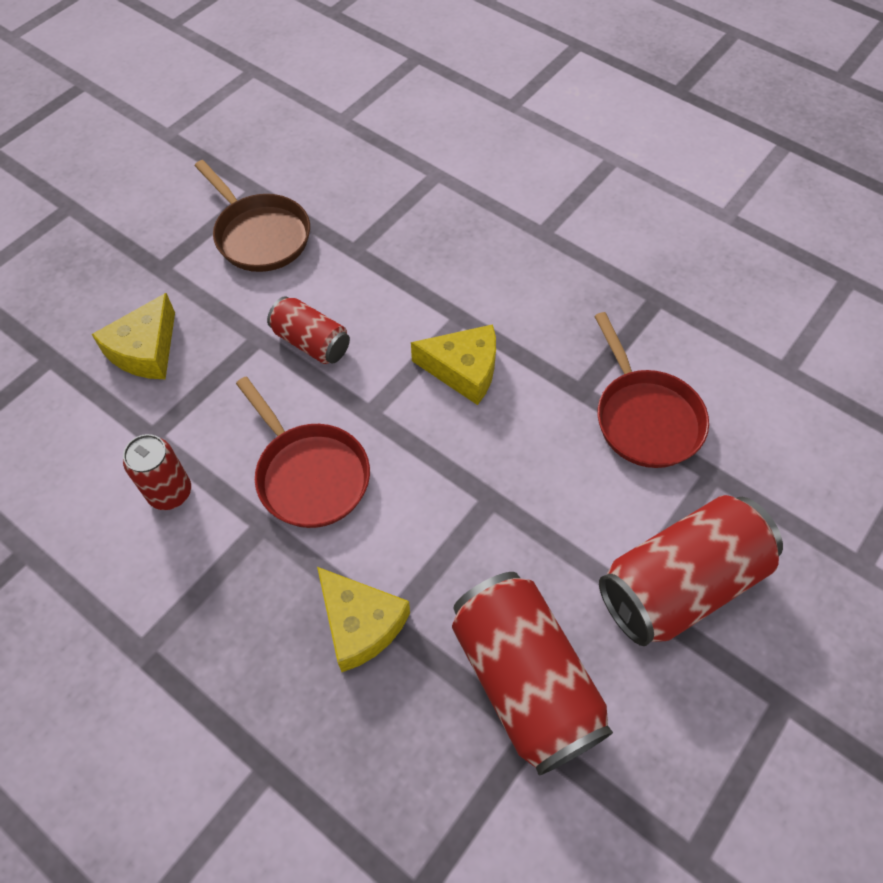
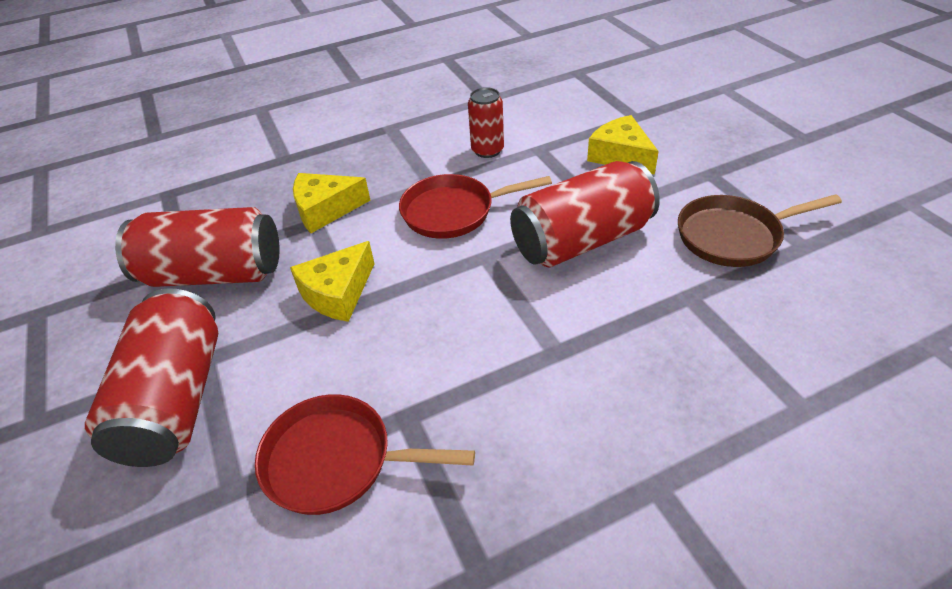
camera: 120 degrees right, 15 degrees down
(311, 342) = (581, 240): red can -> red can, size x1.82
(463, 370) = (491, 331): yellow cheese -> yellow cheese (338, 293)

